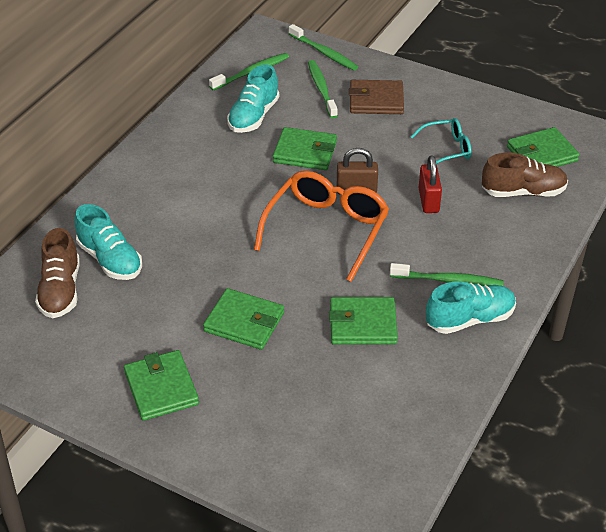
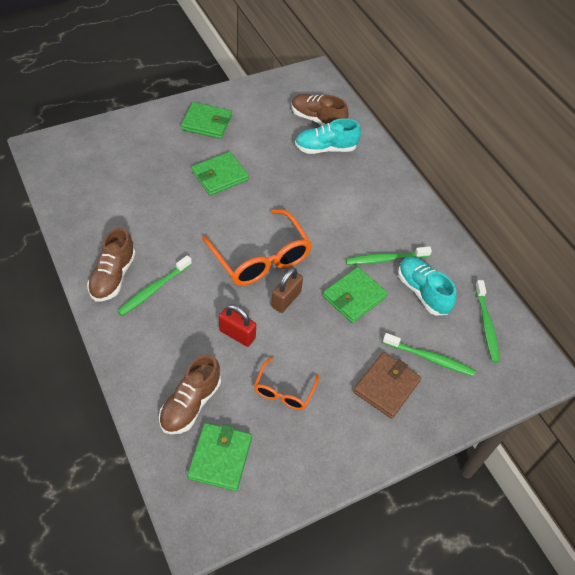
camera: 120 degrees right, 10 degrees up
(324, 52) = (486, 395): green toothbrush -> green toothbrush (386, 259)
(362, 324) = (164, 224): green wallet -> none
(447, 149) = (284, 391): turquoise glasses -> orange glasses
(470, 319) = (113, 276): turquoise shoe -> brown shoe

